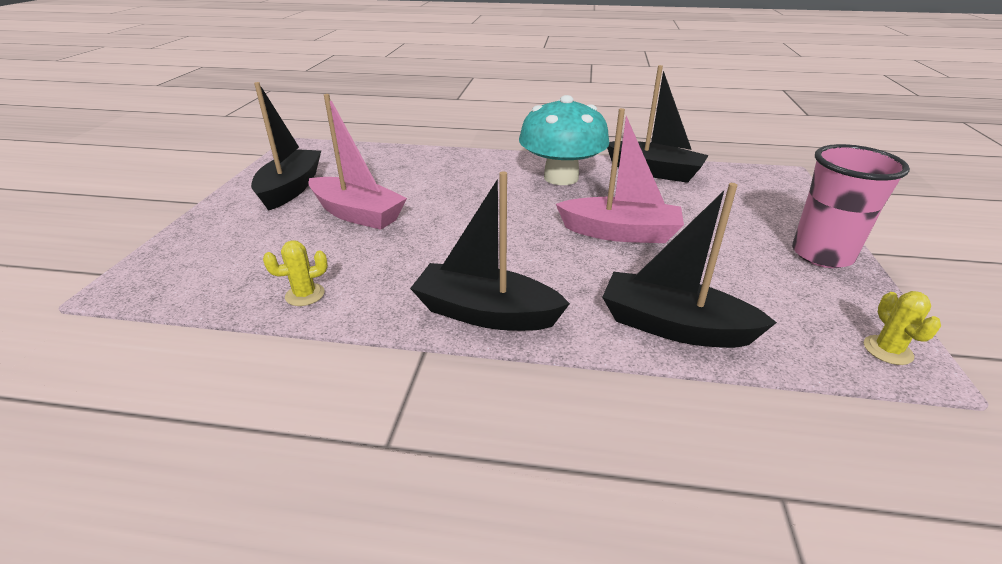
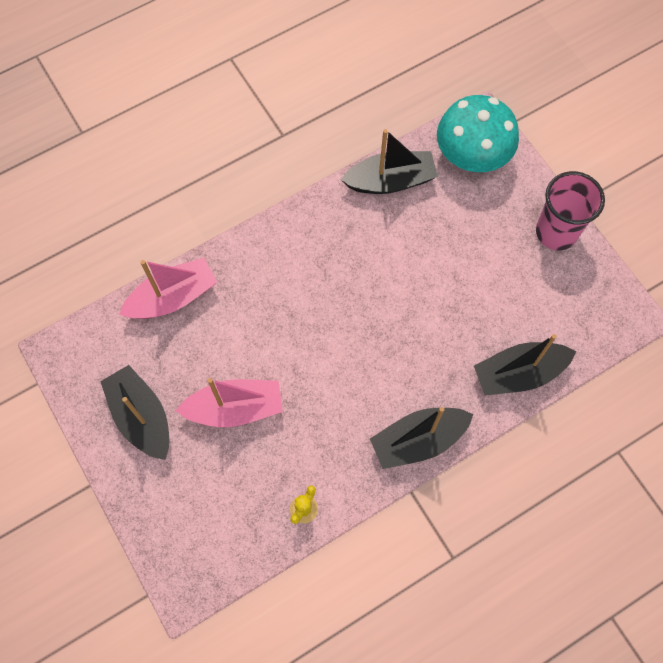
camera: 40 degrees left, 35 degrees up
(561, 177) = (330, 242): turquoise mushroom -> turquoise mushroom (472, 155)
(620, 233) = (428, 295): pink boat -> pink boat (173, 297)
(887, 350) = (622, 314): yellow cactus -> none

